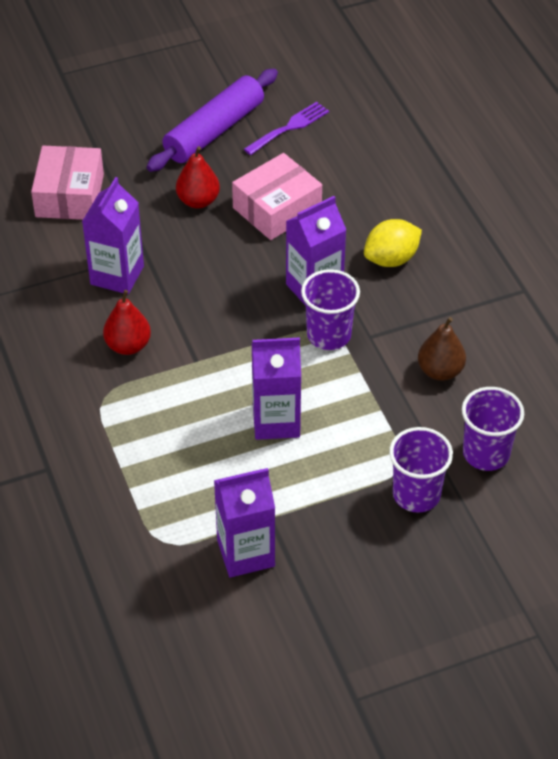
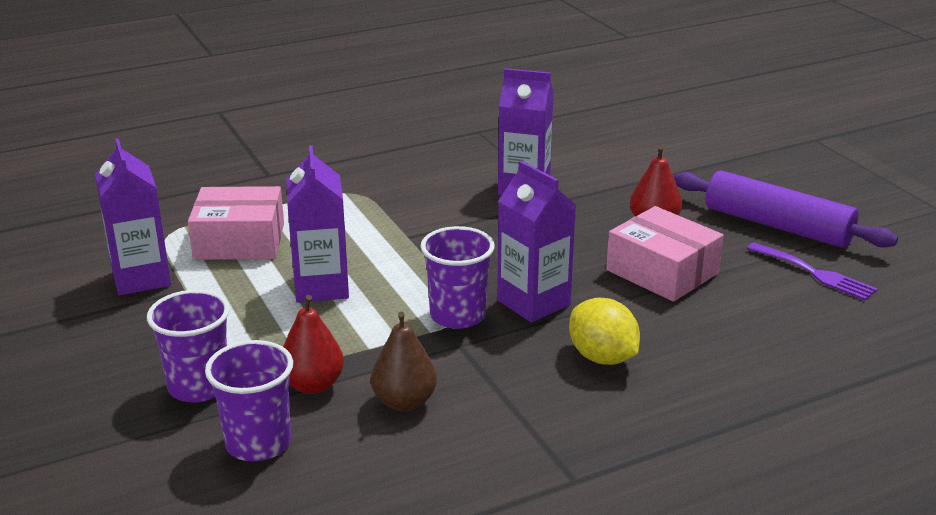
camera: 85 degrees right, 20 degrees down
(69, 195) = (631, 157): pink box -> pink box (239, 241)
(128, 345) = (426, 200): red pear -> red pear (313, 385)

